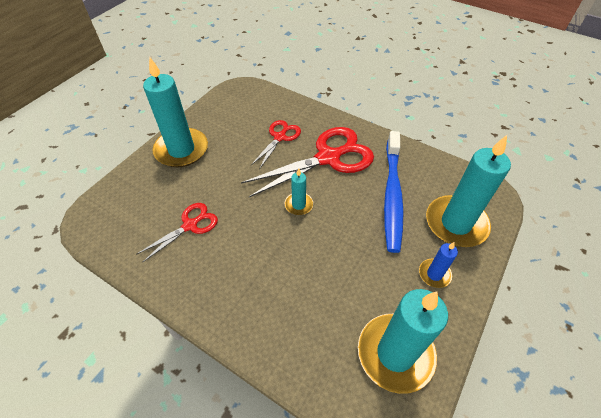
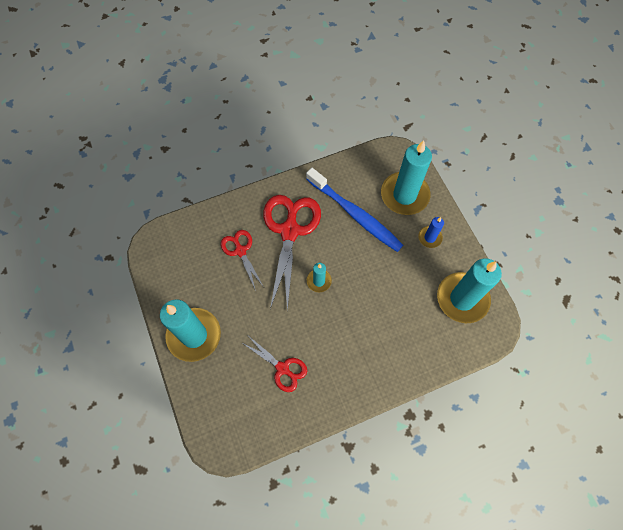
camera: 55 degrees left, 15 degrees up
(190, 225) = (282, 368): red scissors -> red scissors turned 135 degrees clockwise

